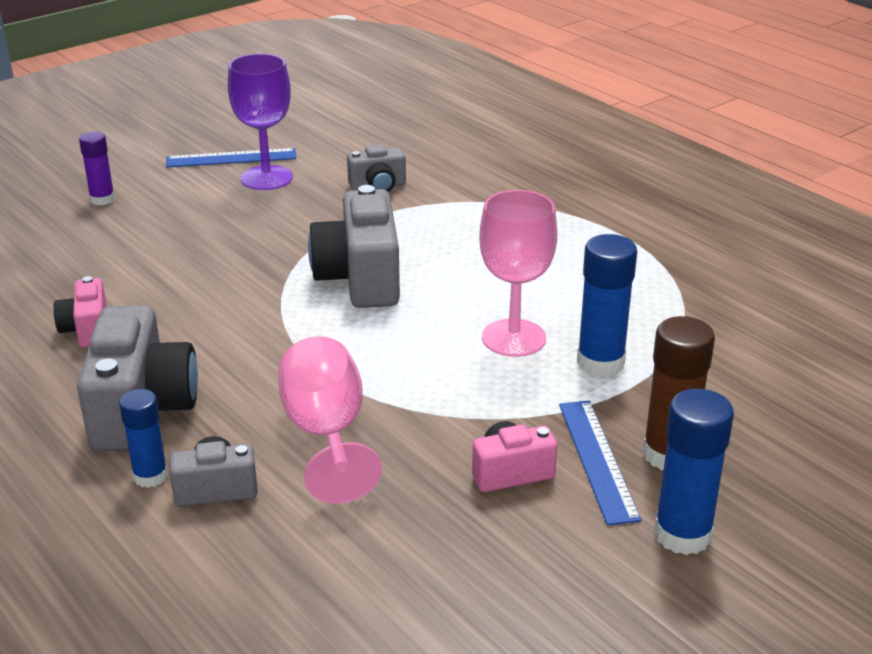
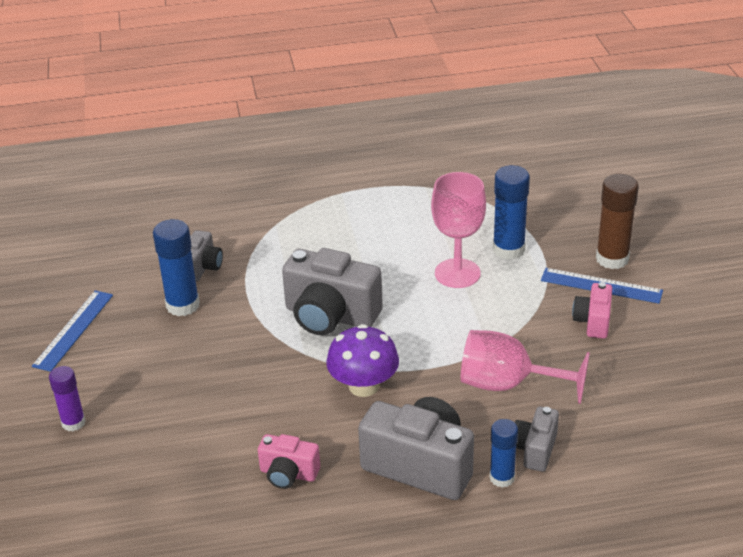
camera: 60 degrees left, 5 degrees up
(255, 334) = (363, 386): none -> purple mushroom
(266, 178) = (130, 319): purple goblet -> none
(682, 534) = (680, 281): blue glue stick -> blue glue stick (183, 305)

